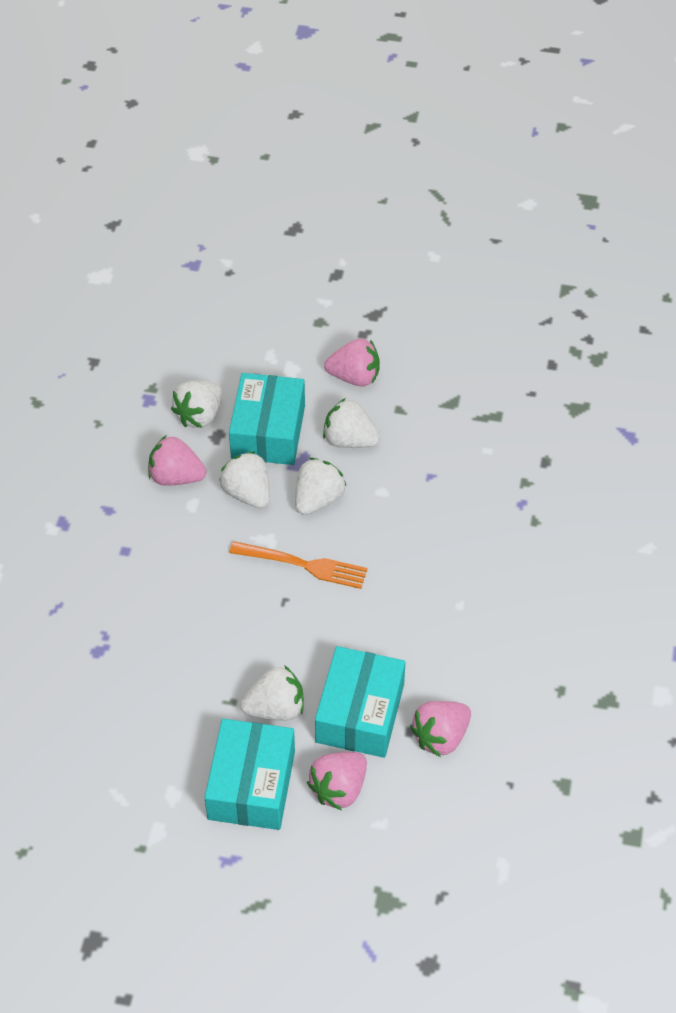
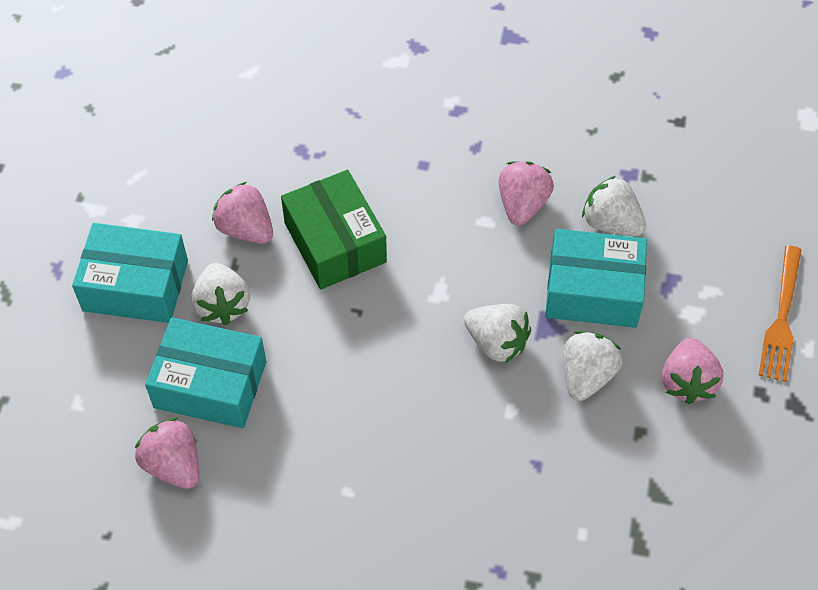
camera: 90 degrees right, 5 degrees up
(209, 619) = (335, 242): none -> green box
(247, 493) = (502, 273): white strawberry -> none
(304, 565) = (404, 330): orange fork -> orange fork (781, 318)
(339, 789) = (122, 364): pink strawberry -> pink strawberry (246, 229)

